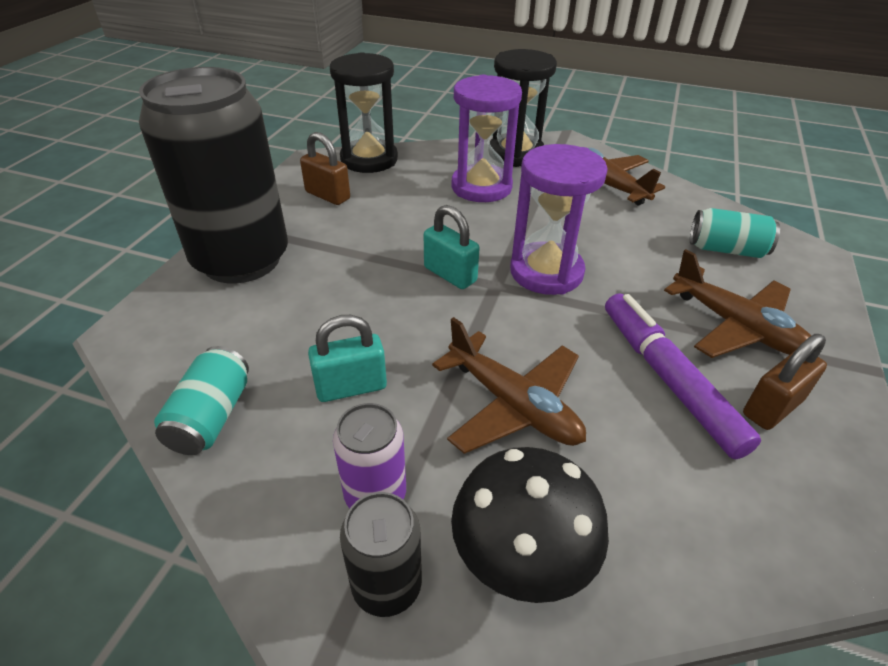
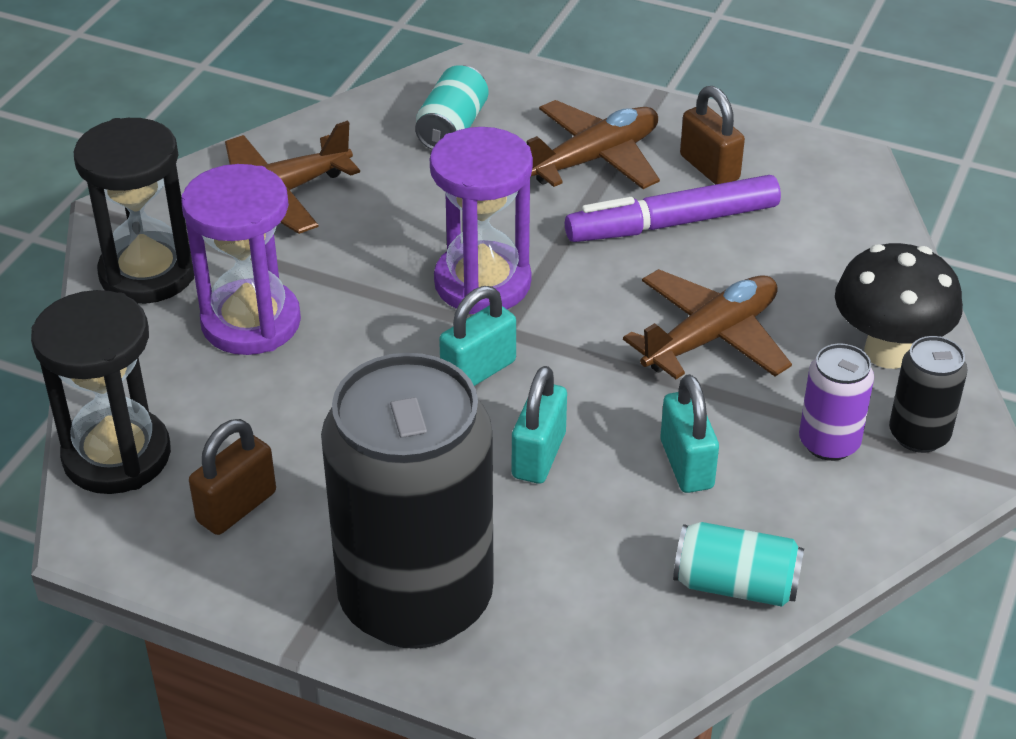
camera: 85 degrees left, 0 degrees up
(364, 305) = (539, 455): none -> turquoise padlock

